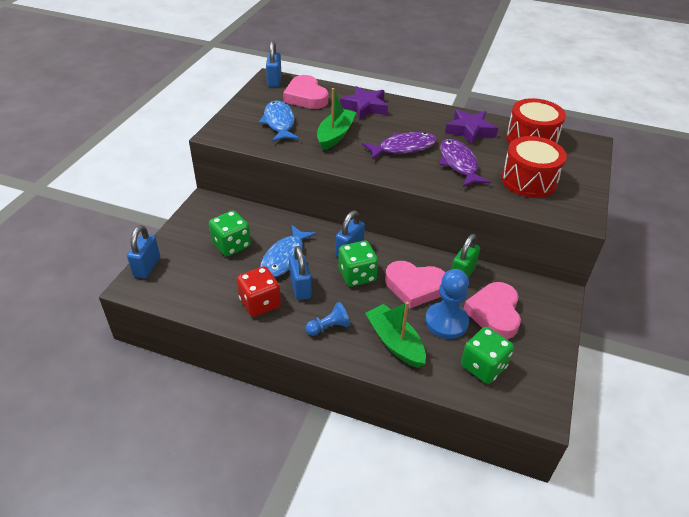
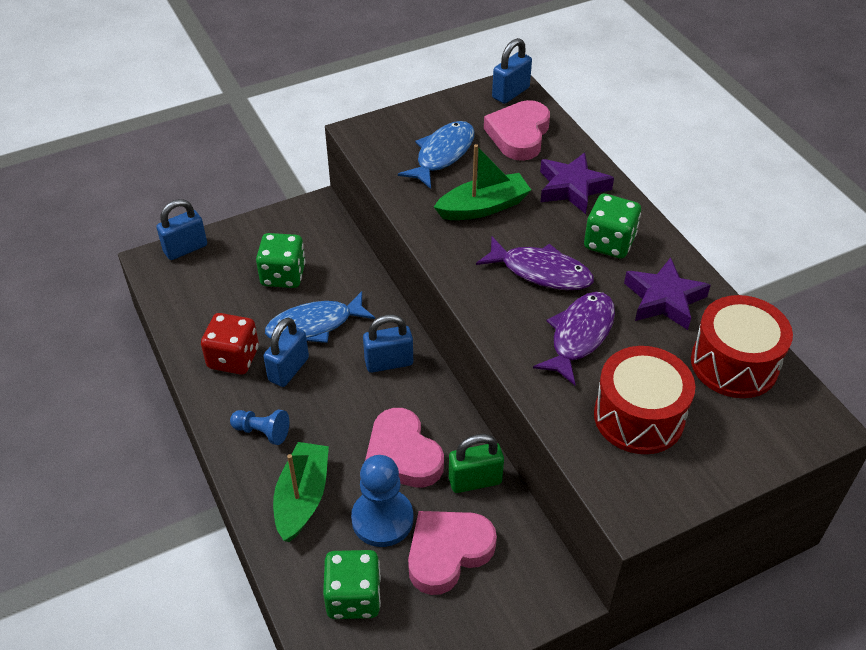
camera: 45 degrees right, 5 degrees up
(357, 275) = (360, 396): green dice -> green dice (609, 243)

